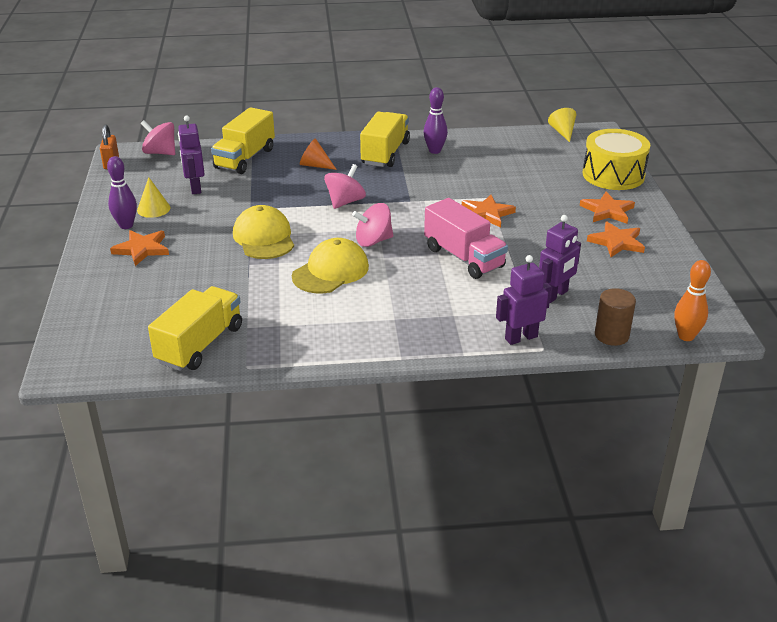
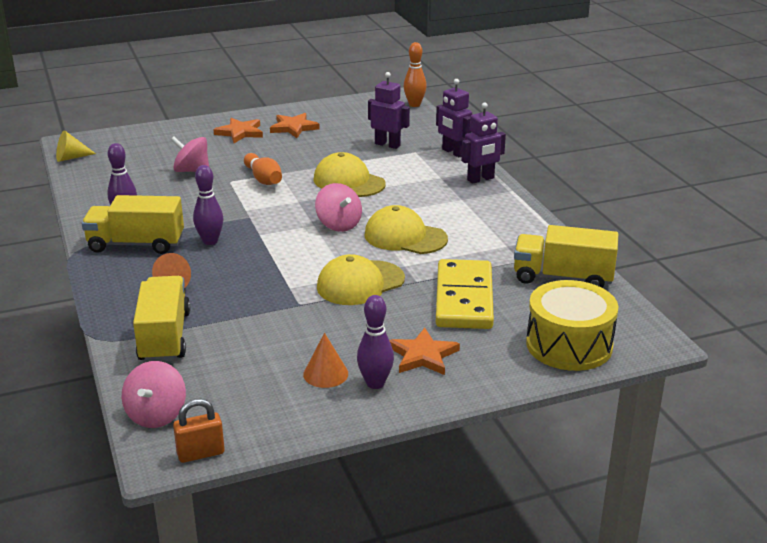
camera: 105 degrees left, 5 degrees down
(153, 209) = (325, 374): yellow cone -> orange cone
(195, 188) = (259, 356): purple robot -> purple robot (481, 179)
(205, 282) = (464, 298): none -> yellow domino
(245, 158) = (165, 337): yellow truck -> yellow truck turned 105 degrees counterclockwise
(345, 202) = (263, 250): pink spinning top -> pink spinning top (192, 171)
(374, 181) = (210, 241): none -> purple bowling pin
(464, 258) = (349, 182): pink truck -> yellow cap
(487, 214) = (263, 179): orange star -> orange bowling pin
(611, 335) = (429, 125): brown cylinder -> none
(613, 175) = (168, 133): yellow drum -> yellow drum (569, 345)

